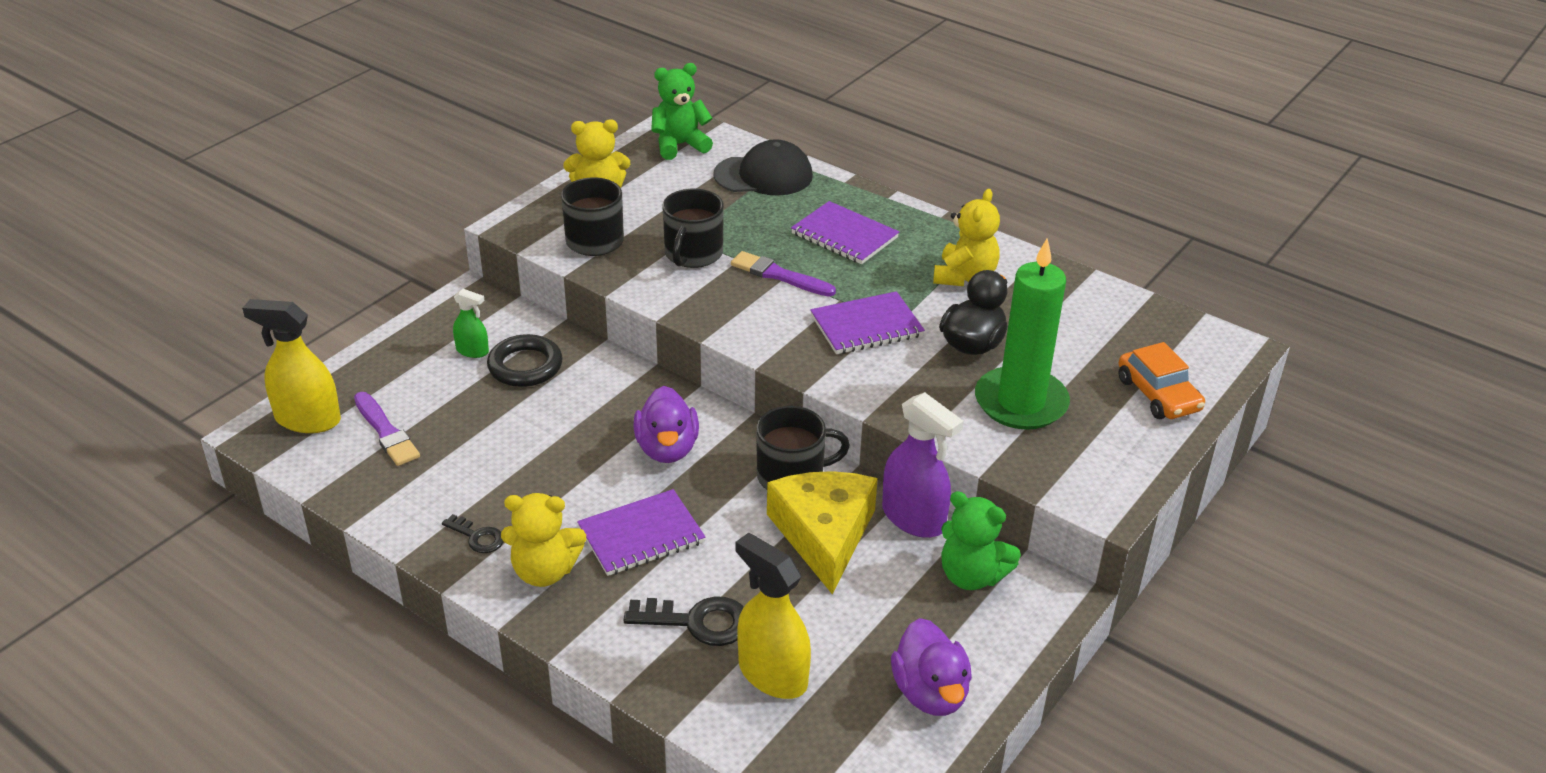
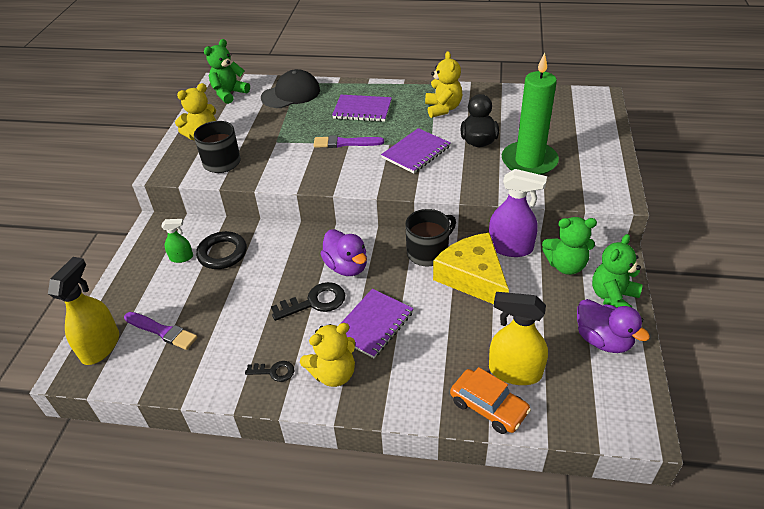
camera: 25 degrees left, 5 degrees up
(307, 419) = (101, 346): yellow spray bottle -> yellow spray bottle turned 120 degrees clockwise
(693, 254) = (286, 149): black mug -> none
(697, 622) = (448, 361): black key -> black key (314, 302)
(999, 647) = (612, 297): none -> green teddy bear
(1158, 394) = (588, 132): orange car -> orange car (488, 407)

